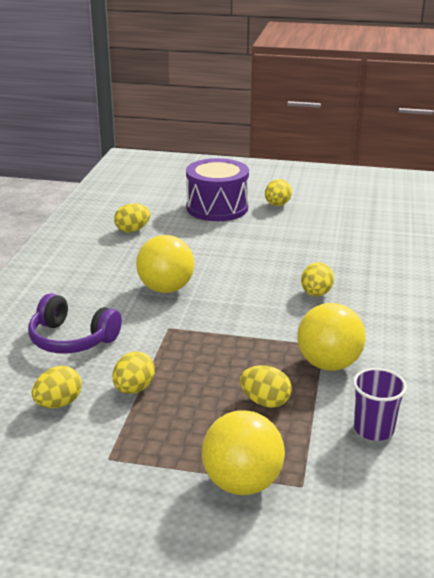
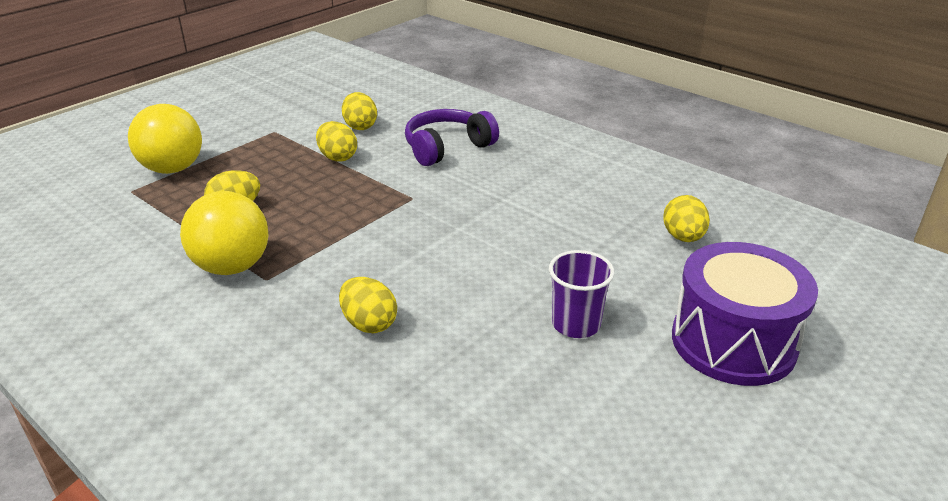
camera: 120 degrees right, 5 degrees up
(166, 289) = (494, 217): yellow ball -> none
(277, 205) = (715, 426): yellow egg -> none
(373, 429) = (120, 249): purple cup -> purple cup (576, 324)

